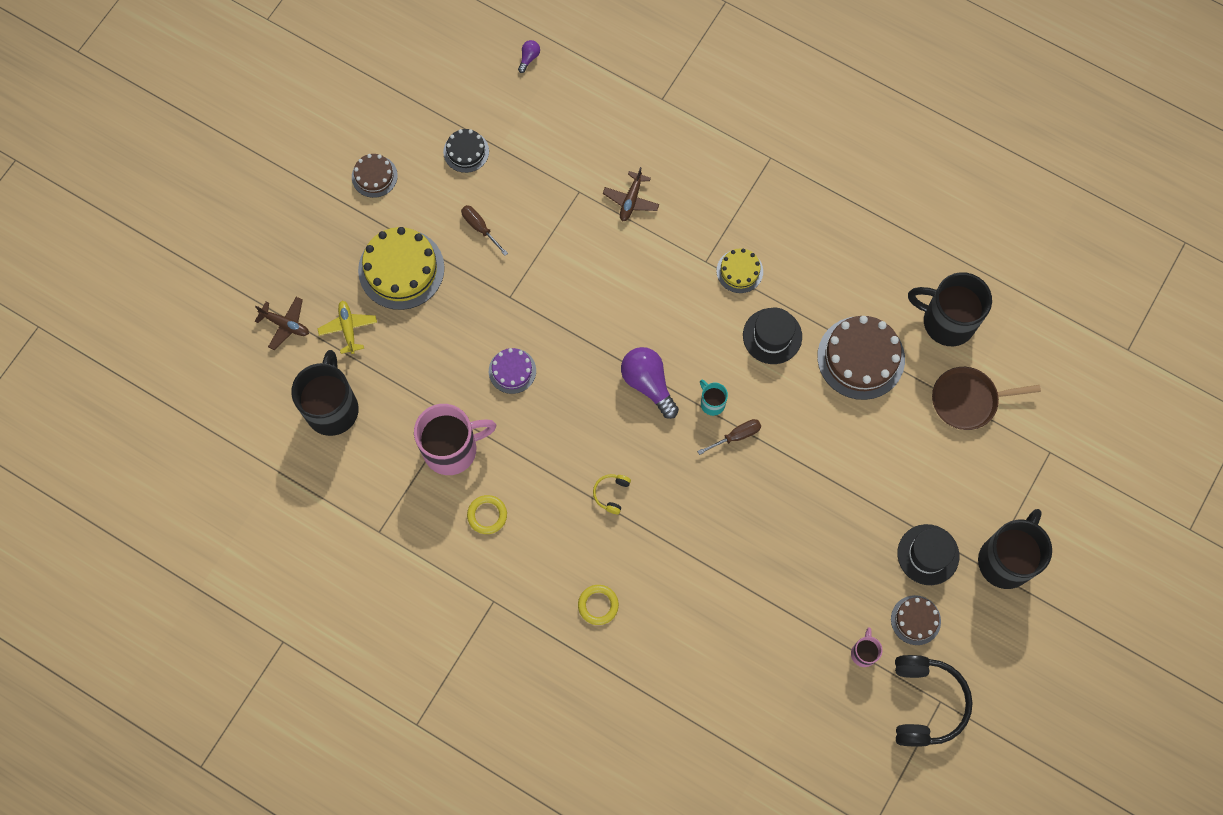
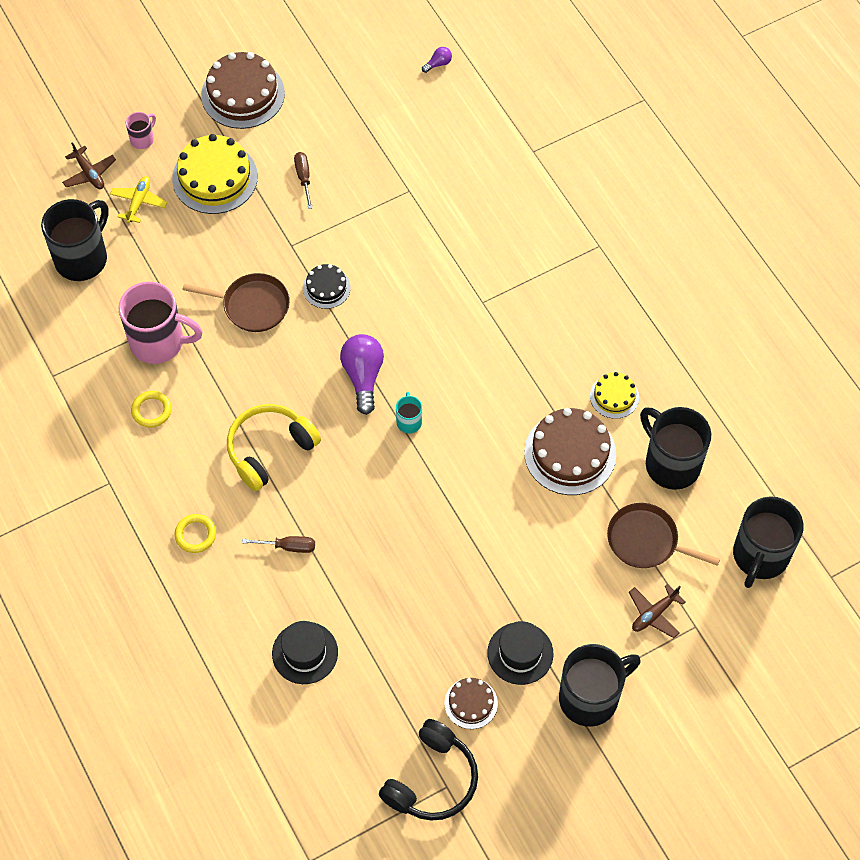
camera: 30 degrees right, 10 degrees down
(374, 176) = (243, 94): brown cake -> brown cake, size x1.84
(466, 151) = (333, 112): black cake -> black cake (326, 288)
(512, 371) = (252, 305): purple cake -> brown pan
(611, 494) = (269, 449): yellow headphones -> yellow headphones, size x2.20
(631, 200) = (450, 220): brown plane -> brown plane (654, 614)
(736, 436) = (412, 460): brown screwdriver -> brown screwdriver (288, 546)
(739, 271) = (507, 325): yellow cake -> yellow cake (614, 396)
(772, 336) = (501, 394): black hat -> black hat (305, 653)
(863, 653) = (404, 705): pink mug -> pink mug (142, 139)
(1063, 363) = (760, 556): none -> black mug

